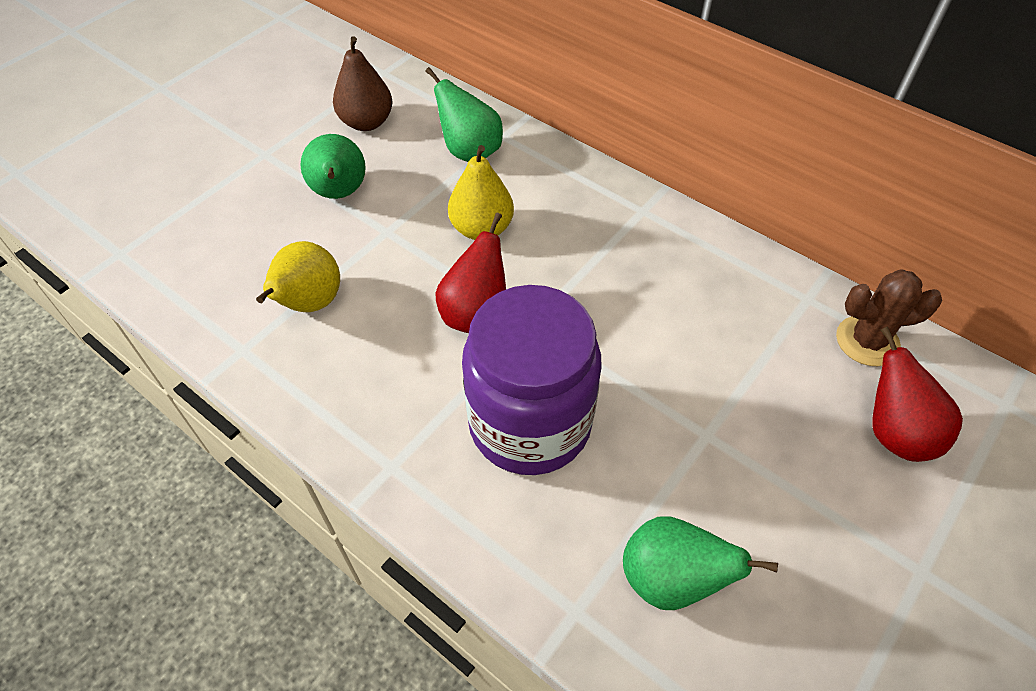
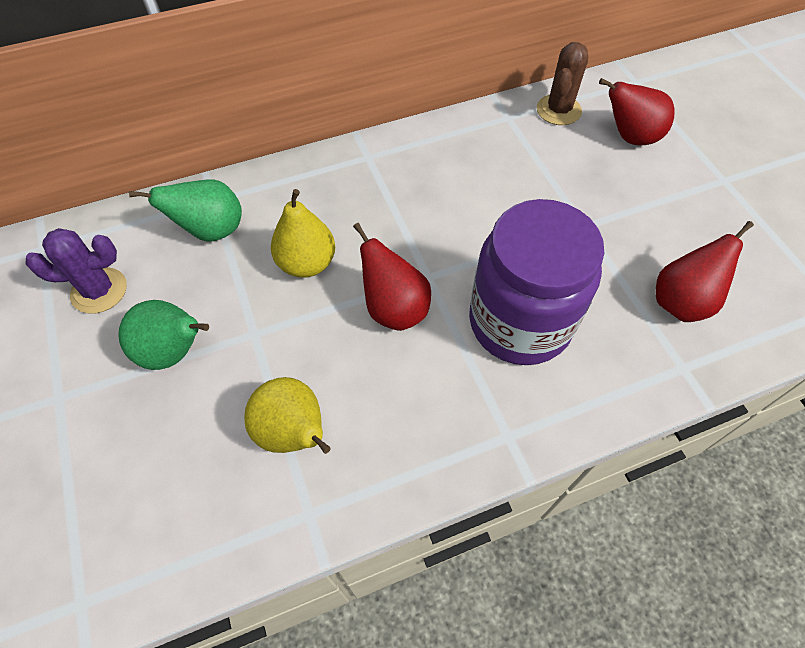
camera: 60 degrees left, 5 degrees up
(366, 122) = (99, 290): brown pear -> purple cactus
(670, 579) = (681, 302): green pear -> red pear

